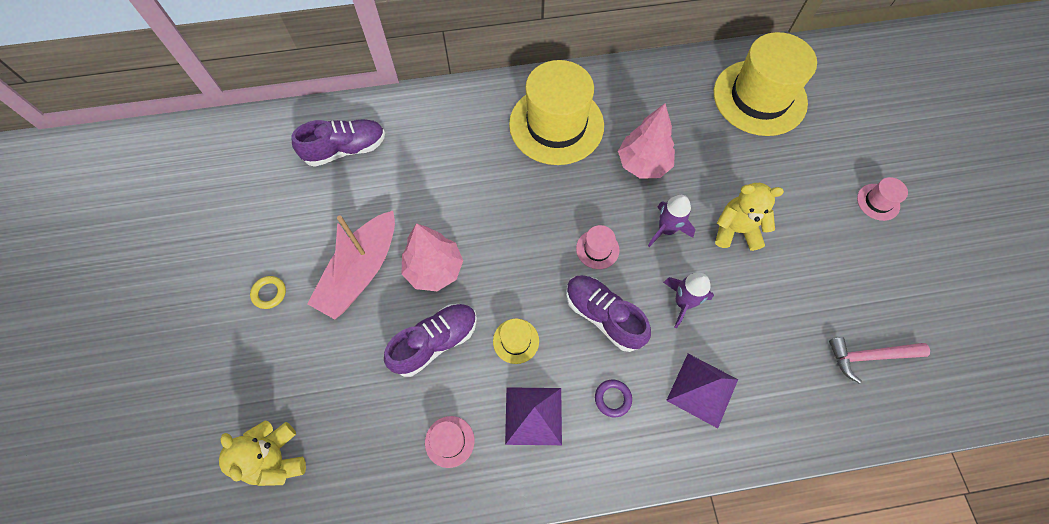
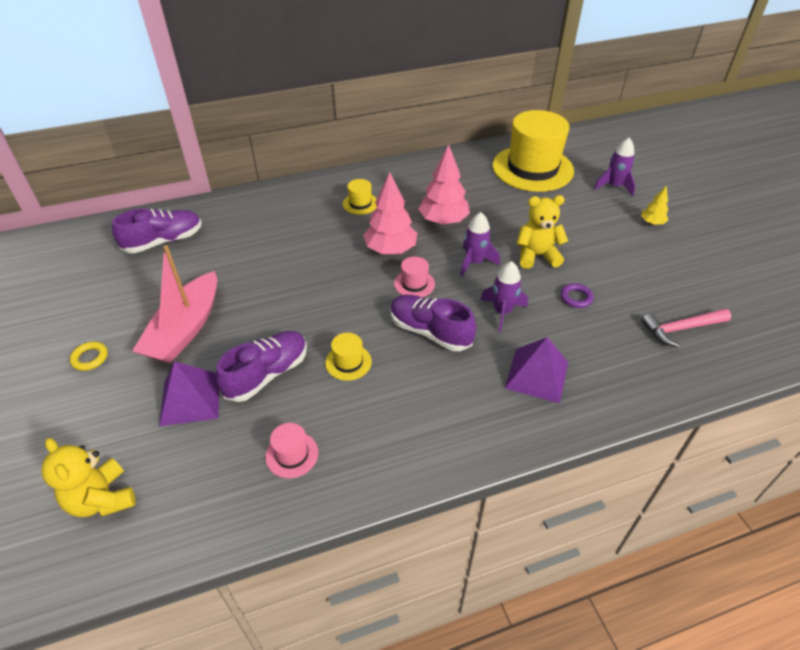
camera: 10 degrees left, 20 degrees down
(434, 269) = (259, 318): pink tree -> pink tree (390, 250)
(533, 415) = (376, 419): purple pyramid -> purple pyramid (190, 399)
(556, 125) = (360, 203): yellow hat -> yellow hat, size x0.41
(612, 398) = (452, 394): purple ring -> purple ring (576, 298)
(848, 139) = (614, 186): none -> purple rocket
(878, 202) = (652, 223): pink hat -> yellow tree

